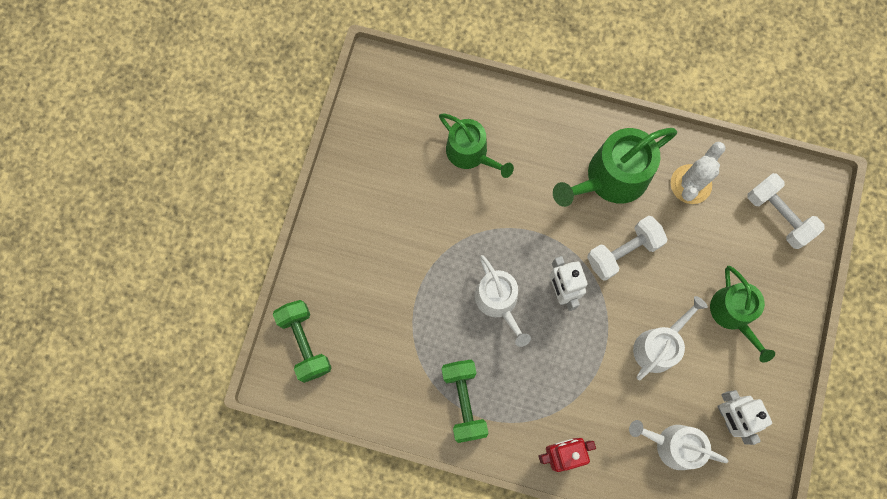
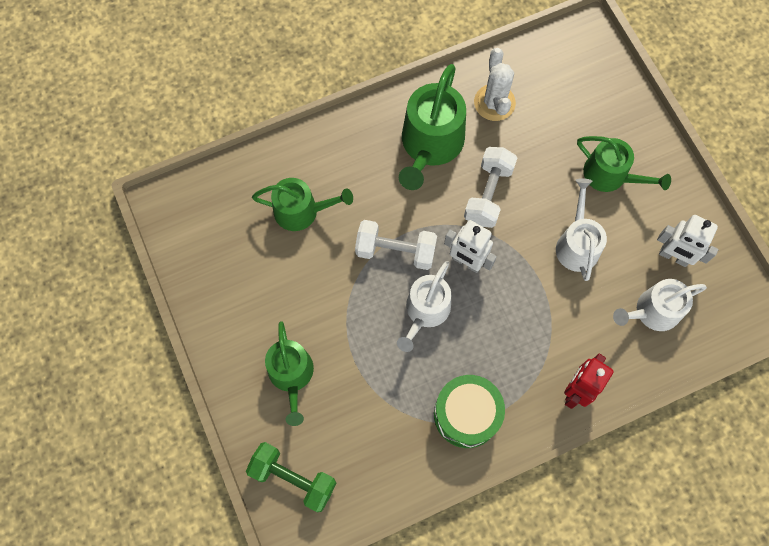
camera: 40 degrees left, 5 degrees down
(363, 269) = (291, 375): none -> green watering can
(464, 401) = (466, 414): green dumbbell -> green drum
(498, 302) = (425, 311): white watering can -> white watering can turned 90 degrees clockwise
(778, 215) = (578, 76): white dumbbell -> white dumbbell (395, 251)

